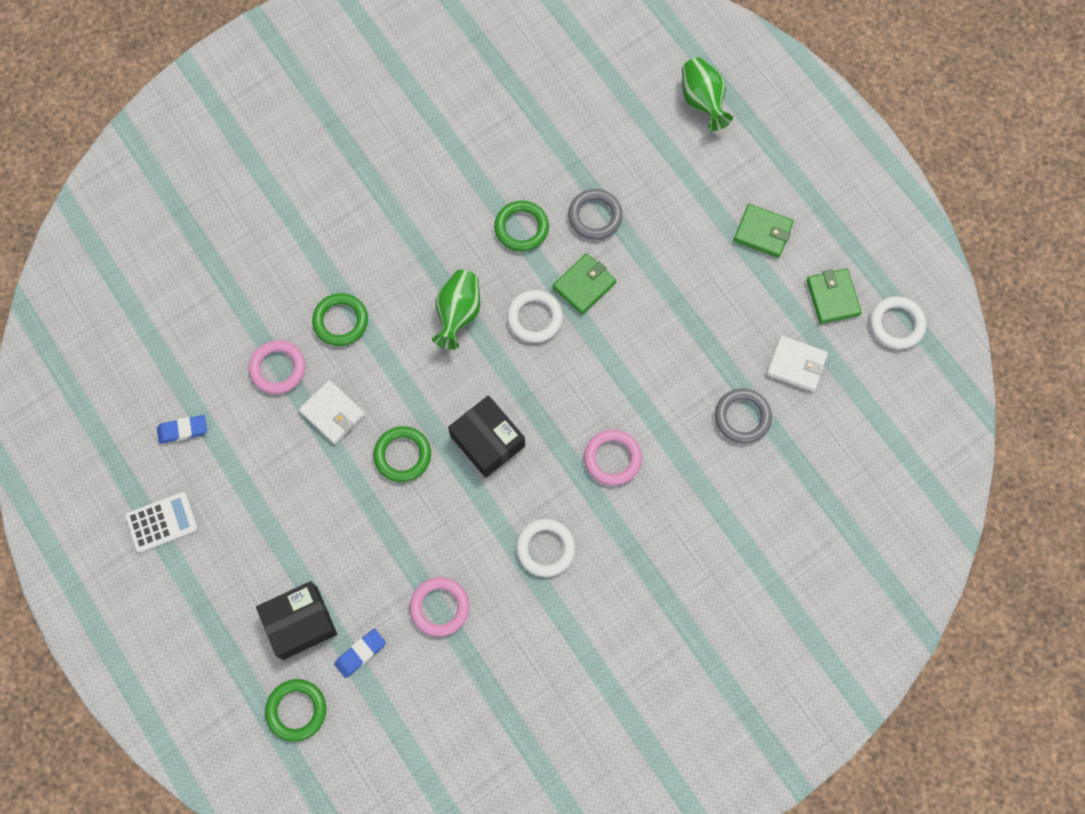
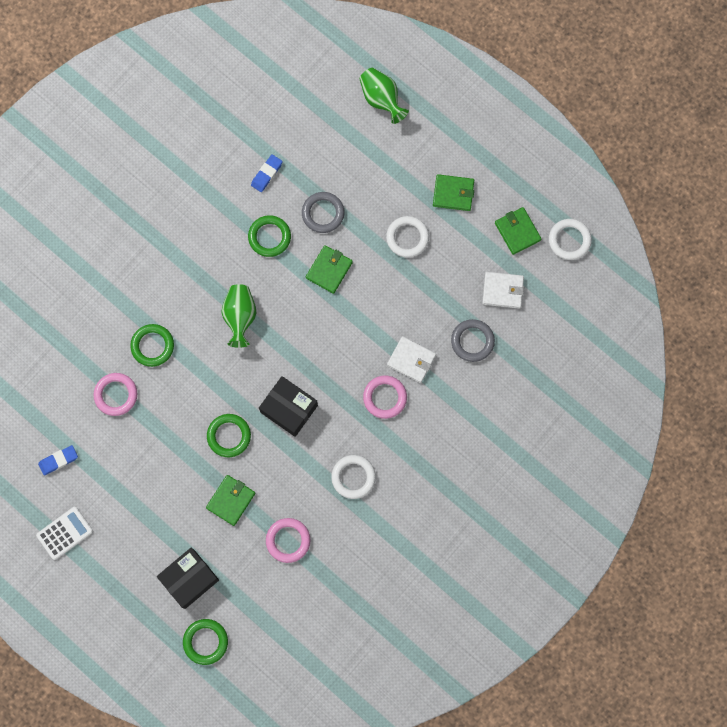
camera: 15 degrees left, 5 degrees up
(332, 413) = (167, 418): white wallet -> white wallet (411, 360)
(360, 653) = (240, 589): blue eraser -> blue eraser (266, 174)
(381, 536) = (231, 500): none -> green wallet
(534, 318) = (298, 305): white ring -> white ring (407, 238)

